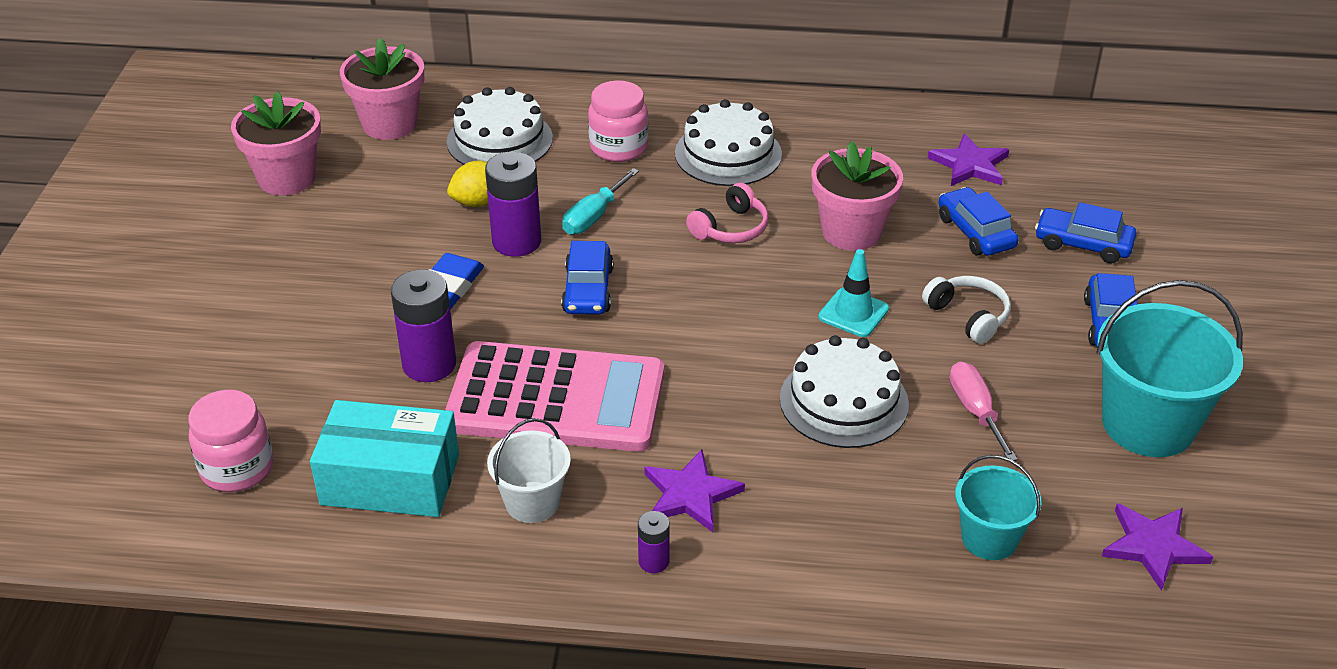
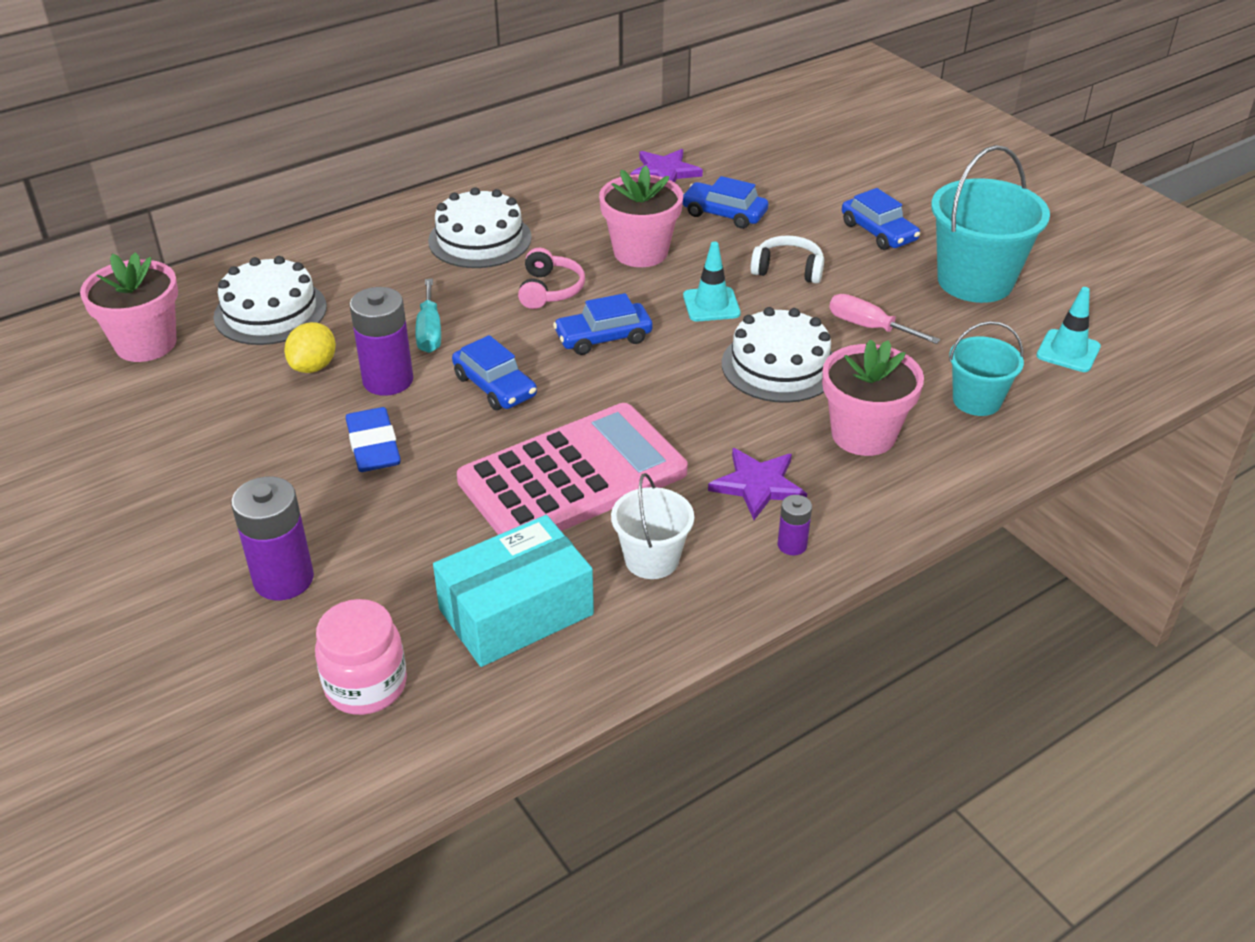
camera: 40 degrees left, 0 degrees up
(287, 178) = (97, 432): pink flower pot -> pink flower pot (863, 434)
(429, 364) = (434, 508): purple battery -> purple battery (283, 579)
(618, 147) = (384, 273): pink jar -> none
(1083, 244) = (800, 190): blue car -> blue car (603, 337)
(1153, 546) = (1068, 351): purple star -> turquoise traffic cone

